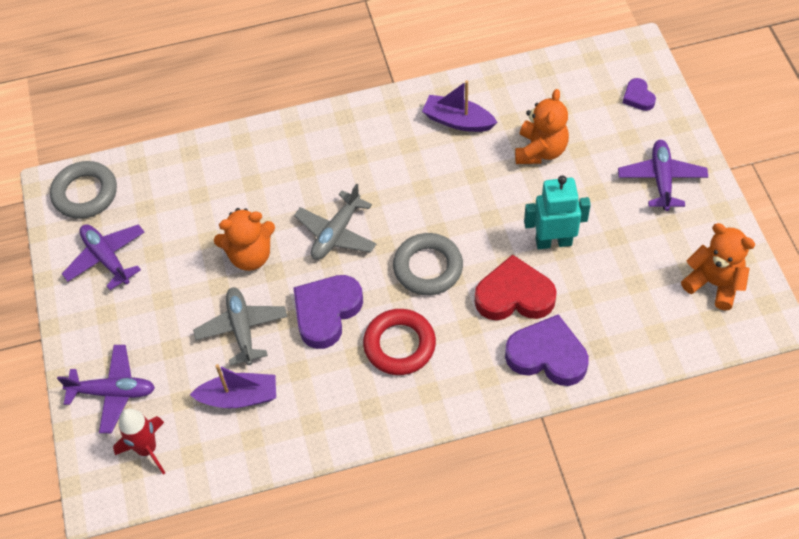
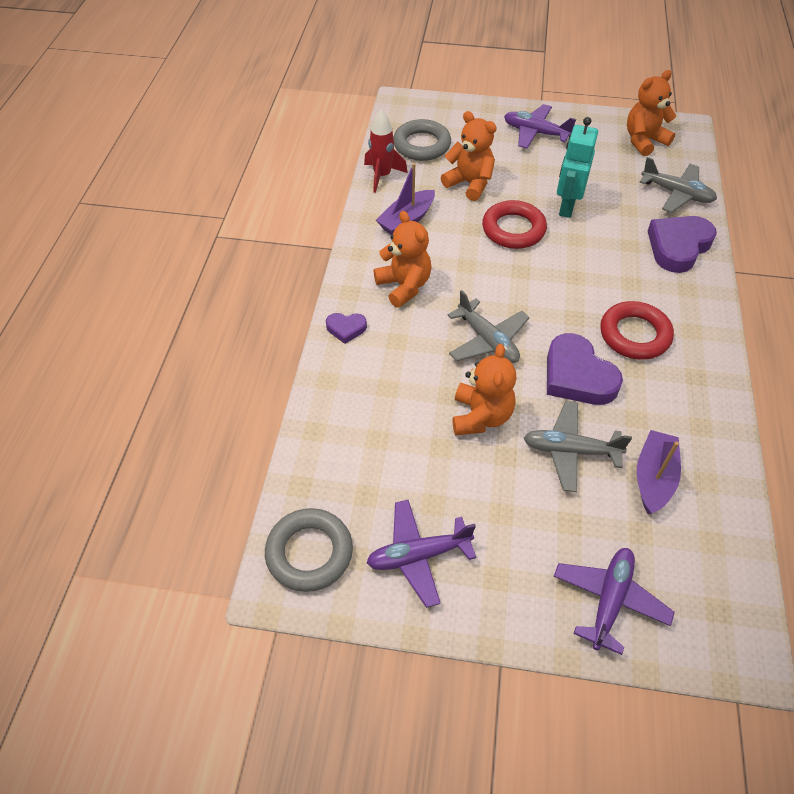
camera: 70 degrees left, 5 degrees down
(147, 449) = (695, 585): red rocket -> red rocket (382, 176)
(371, 151) = (404, 286): none -> orange teddy bear
(428, 267) = (558, 289): grey ring -> grey ring (422, 145)
(492, 207) = (513, 229): none -> red ring
(514, 295) = (611, 246): red heart -> none
(636, 336) = (676, 194): none -> grey plane
(638, 97) = (449, 117): purple heart -> purple heart (346, 328)

